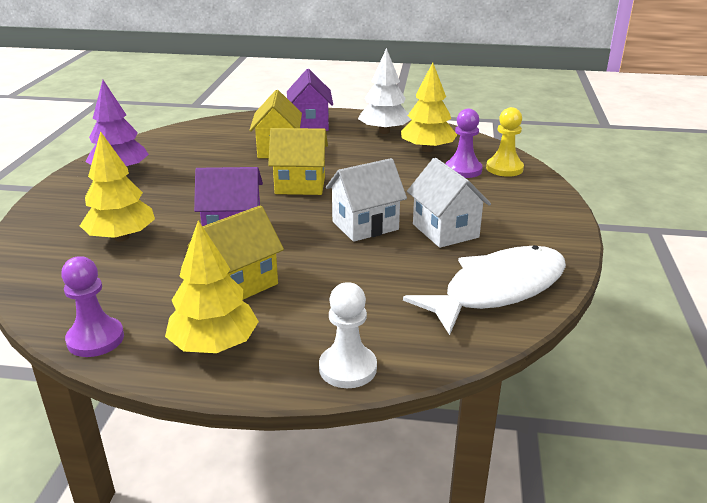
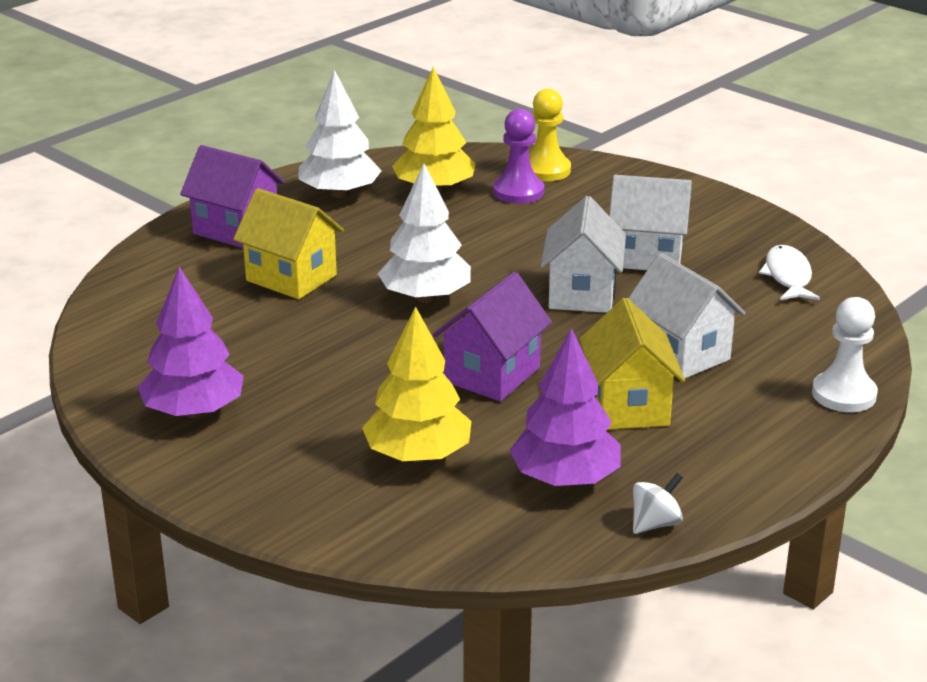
camera: 55 degrees left, 0 degrees up
(95, 339) = (655, 523): purple pawn -> white spinning top
(129, 290) = (565, 479): none -> purple tree
(214, 345) = (737, 453): yellow tree -> none
(300, 185) = (425, 297): yellow house -> white tree
(329, 282) = (681, 354): none -> white house
(497, 290) = (788, 276): white fish -> white fish, size x0.51

